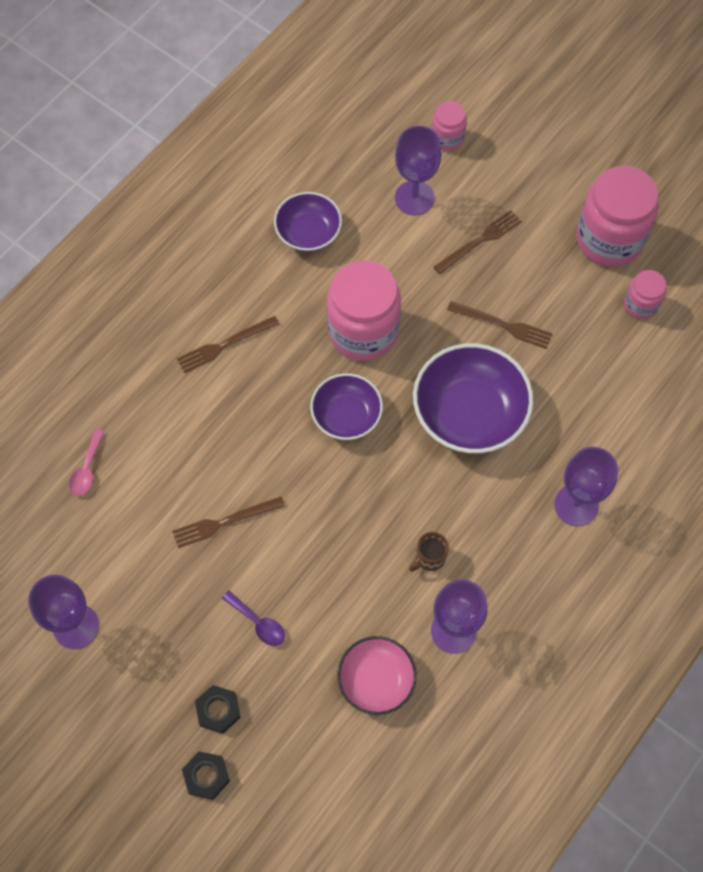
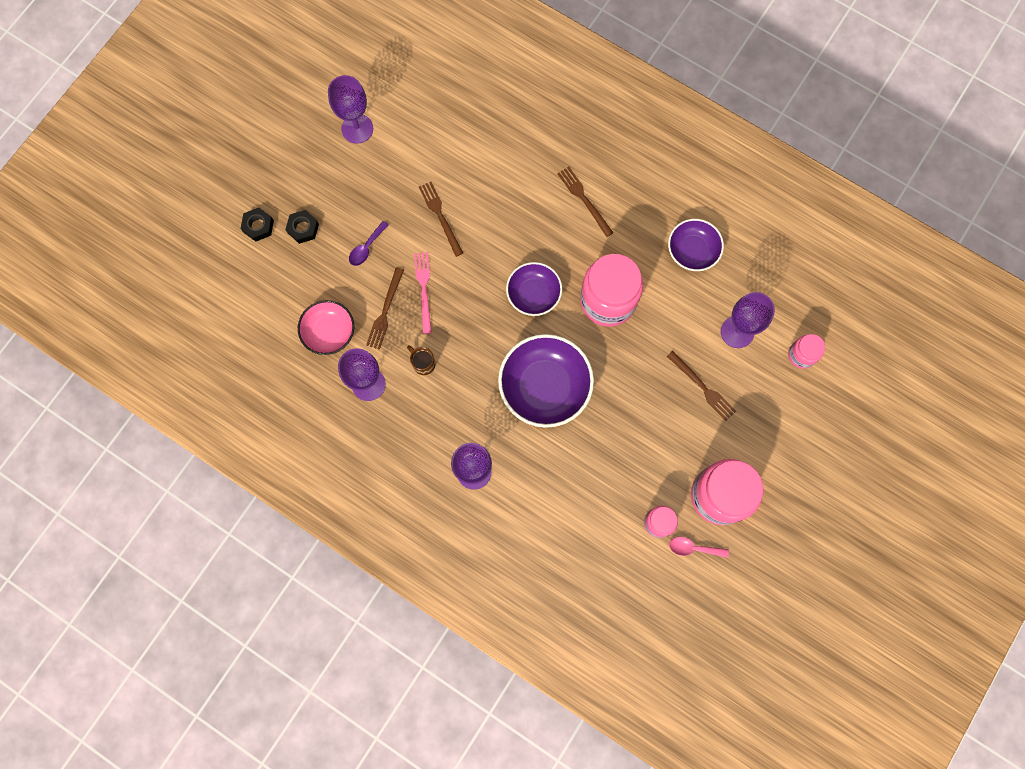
camera: 85 degrees right, 10 degrees up
(87, 469) = (473, 118): pink spoon -> pink spoon (693, 548)
(326, 550) = (424, 289): none -> pink fork
(503, 325) = (625, 409): brown fork -> brown fork (385, 311)

